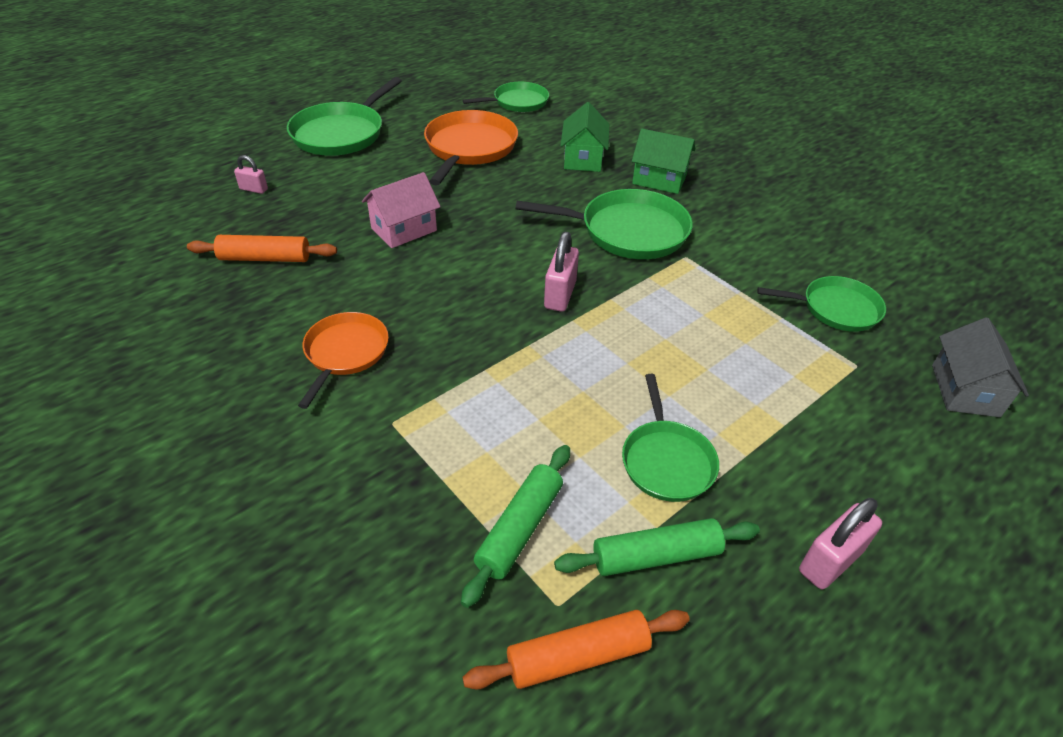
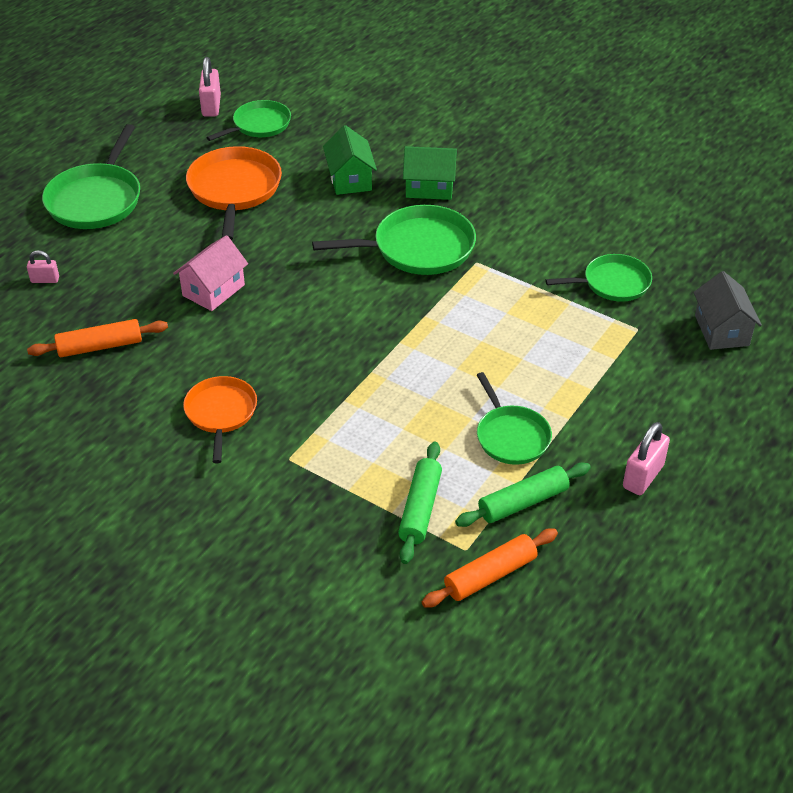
camera: 15 degrees left, 0 degrees up
(560, 295) = (380, 322): pink padlock -> pink padlock (211, 106)

